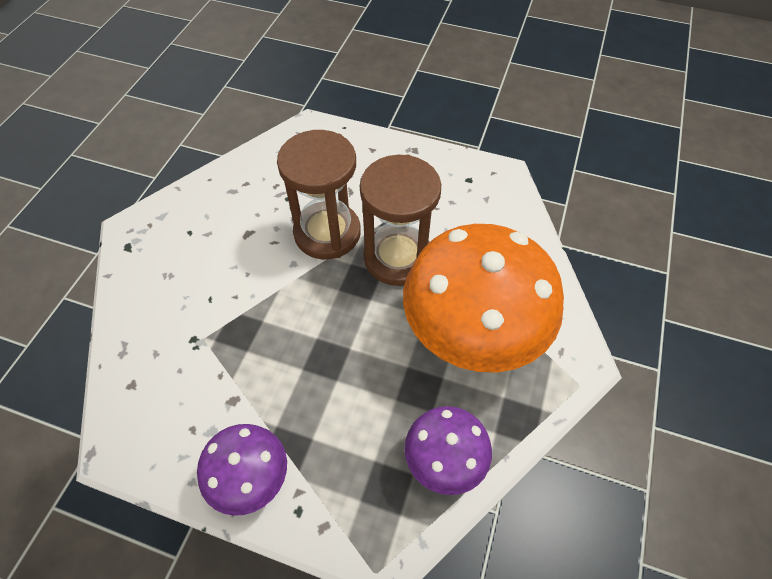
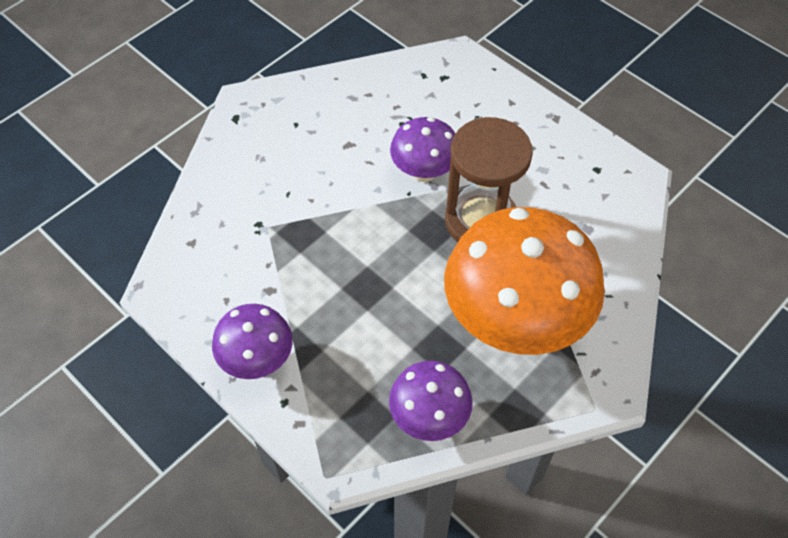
camera: 25 degrees right, 0 degrees up
(327, 233) = (424, 172): brown hourglass -> purple mushroom

